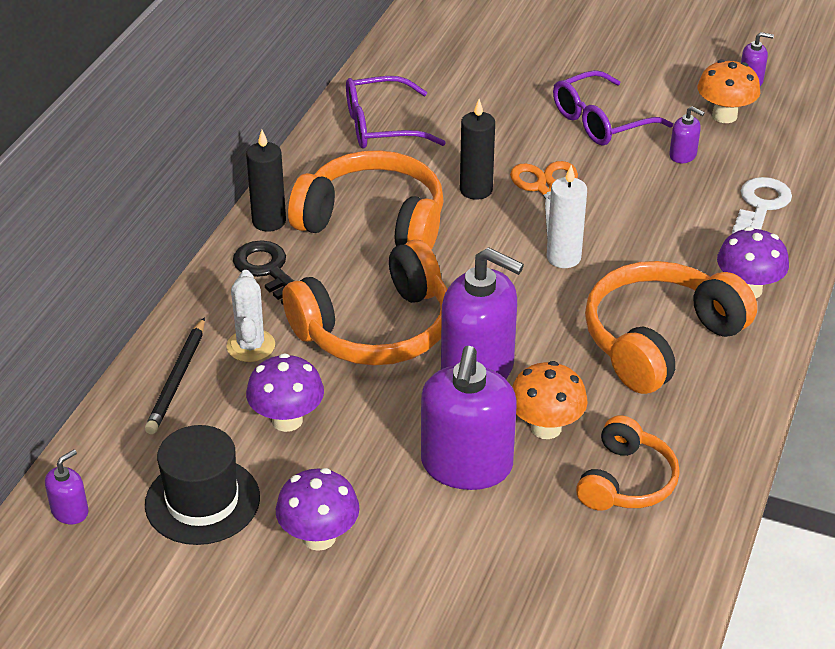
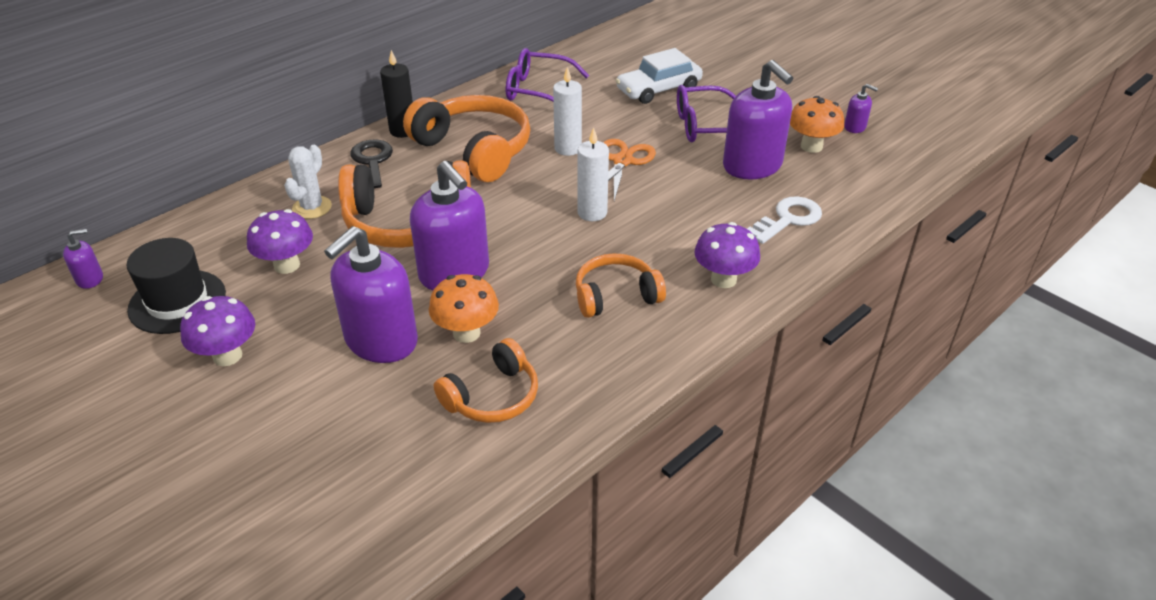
camera: 25 degrees right, 0 degrees up
(177, 379) = (243, 214): black pencil -> none
(476, 190) = (568, 148): black candle -> white candle
(515, 89) = (658, 89): none -> white car
(660, 340) = (616, 296): orange headphones -> orange headphones, size x0.60
(683, 155) = (752, 166): purple soap dispenser -> purple soap dispenser, size x2.27

